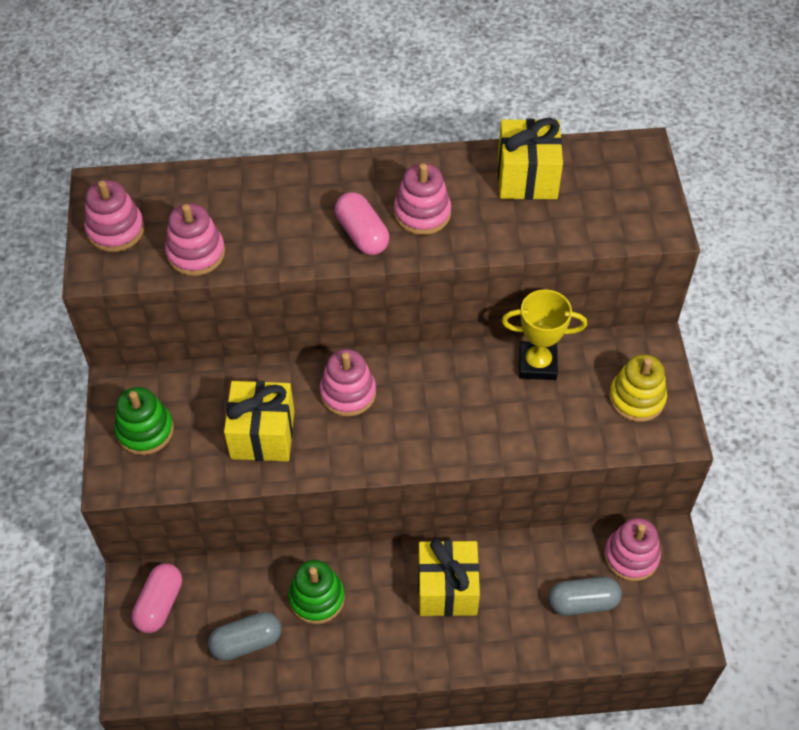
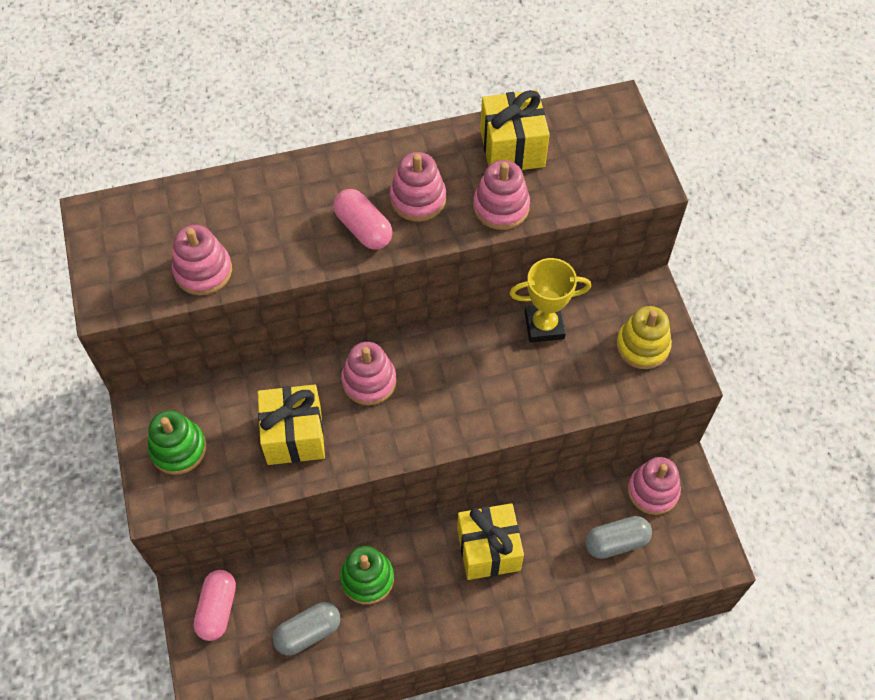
camera: 10 degrees left, 5 degrees up
(115, 230) = (117, 257): pink stacking toy -> pink stacking toy (501, 207)

